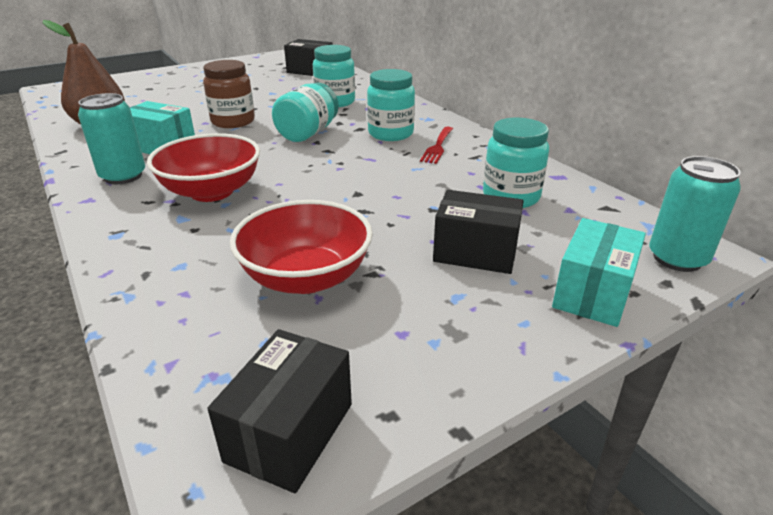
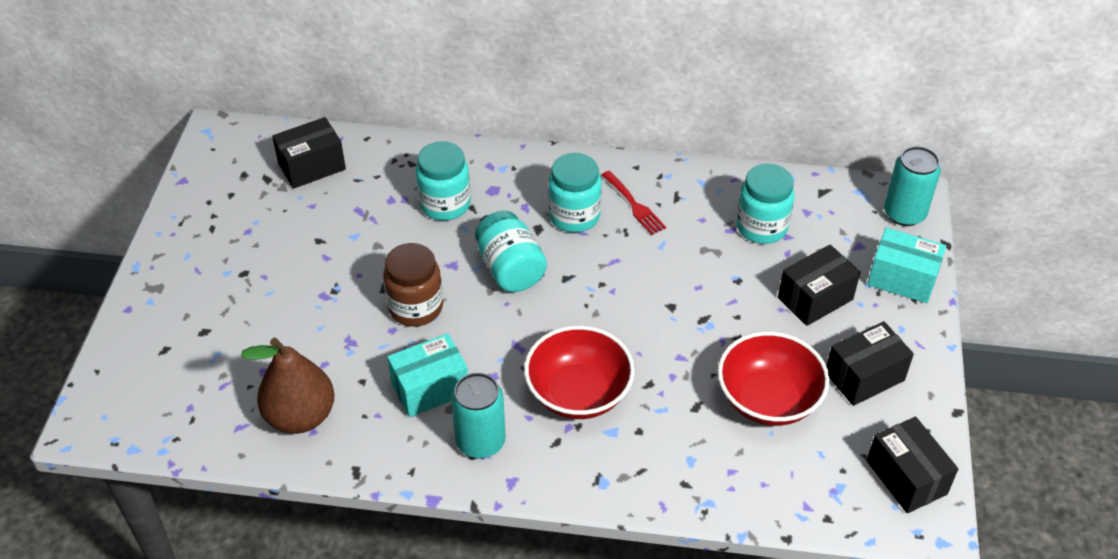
camera: 50 degrees left, 15 degrees up
(416, 325) = (864, 376): none -> black box
(592, 293) = (902, 279): turquoise box -> turquoise box turned 45 degrees counterclockwise

